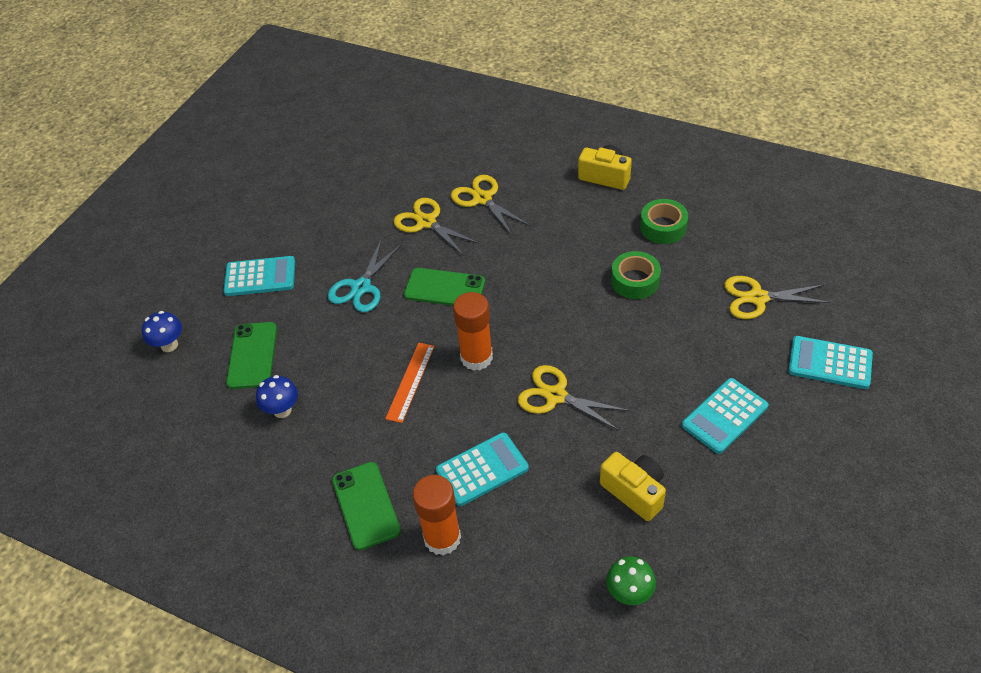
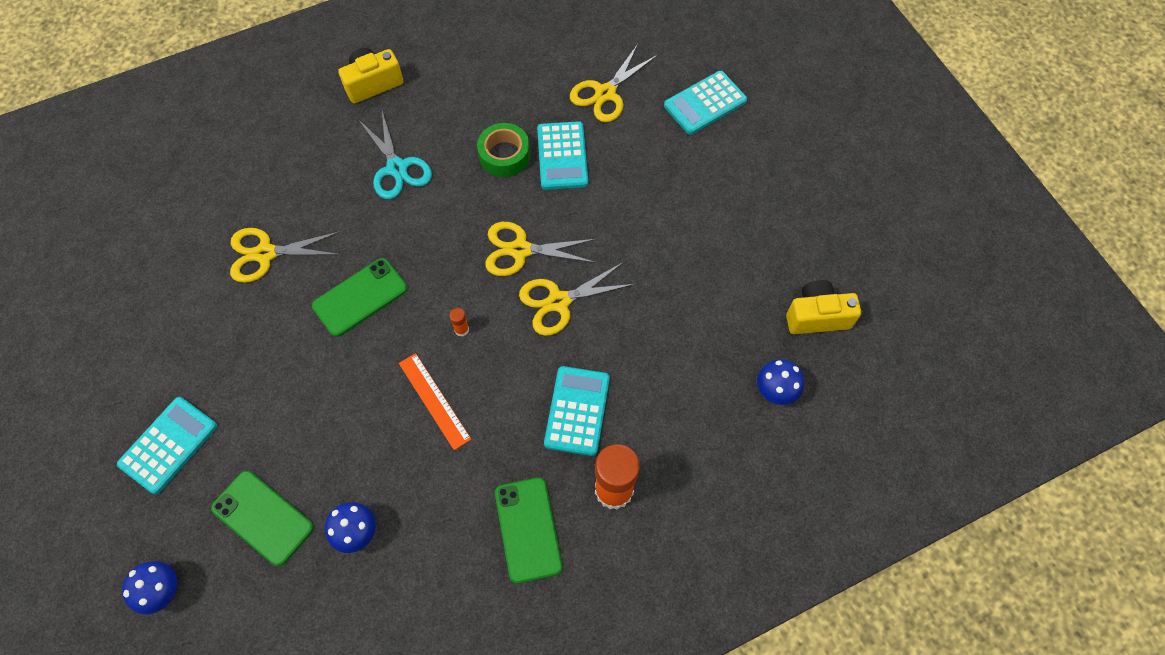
camera: 55 degrees left, 15 degrees up
(361, 287) = (283, 364): turquoise scissors -> turquoise scissors (396, 168)
(366, 505) = (528, 529): green phone -> green phone turned 60 degrees clockwise
(476, 357) = (461, 330): orange glue stick -> orange glue stick, size x0.41
(482, 199) = (290, 189): yellow scissors -> yellow scissors (520, 250)
(629, 593) = (774, 391): green mushroom -> blue mushroom
(634, 492) = (695, 318): yellow camera -> yellow camera (817, 316)
(663, 227) = (472, 91): green tape -> none
(724, 416) = (686, 205): turquoise calculator -> turquoise calculator (562, 156)

